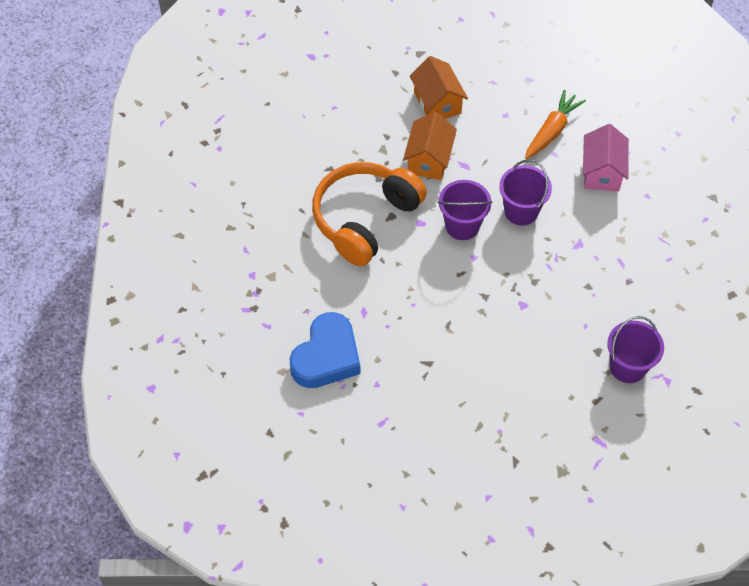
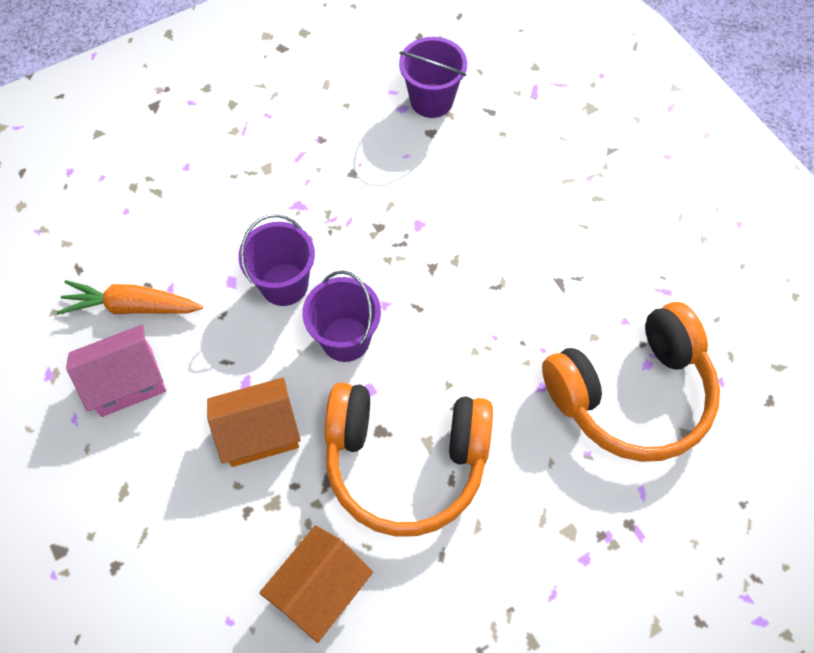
camera: 120 degrees left, 5 degrees up
(326, 356) = (631, 394): blue heart -> orange headphones
(437, 103) = (149, 474): orange house -> orange house (320, 589)
(601, 172) = (173, 225): pink house -> pink house (126, 382)

